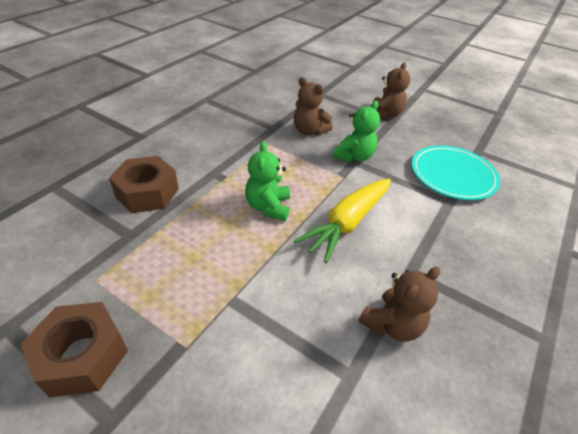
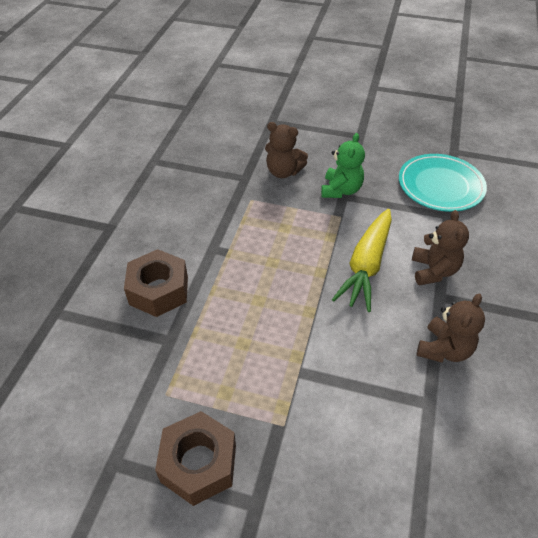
camera: 15 degrees left, 5 degrees up
(268, 207) = (286, 270): green teddy bear -> none
(385, 114) = (350, 131): brown teddy bear -> brown teddy bear (433, 271)

